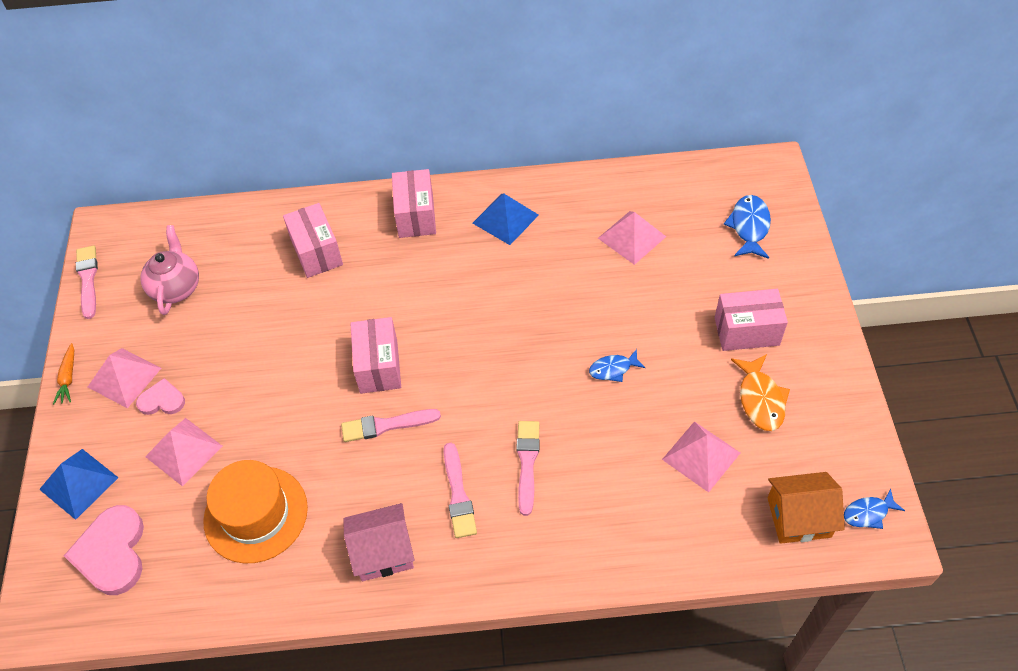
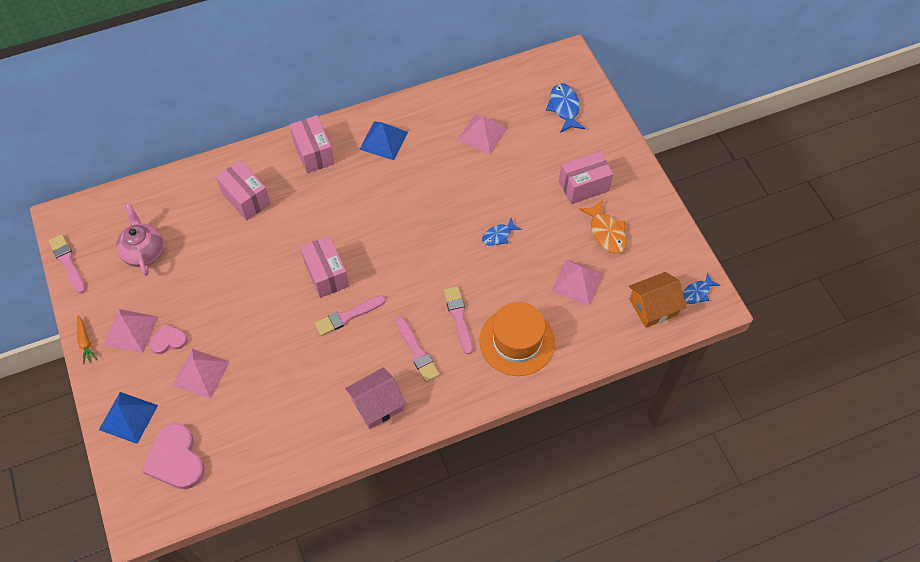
camera: 20 degrees left, 5 degrees up
(256, 514) = (274, 404): orange hat -> orange hat (517, 341)

